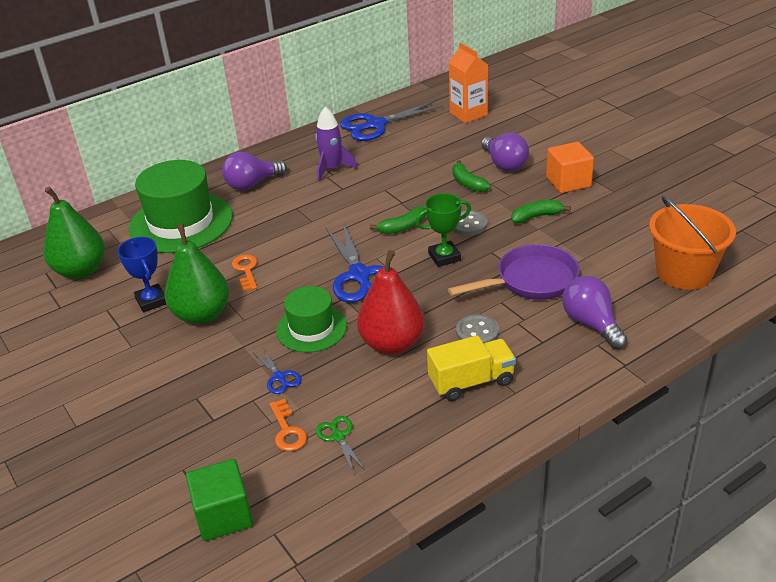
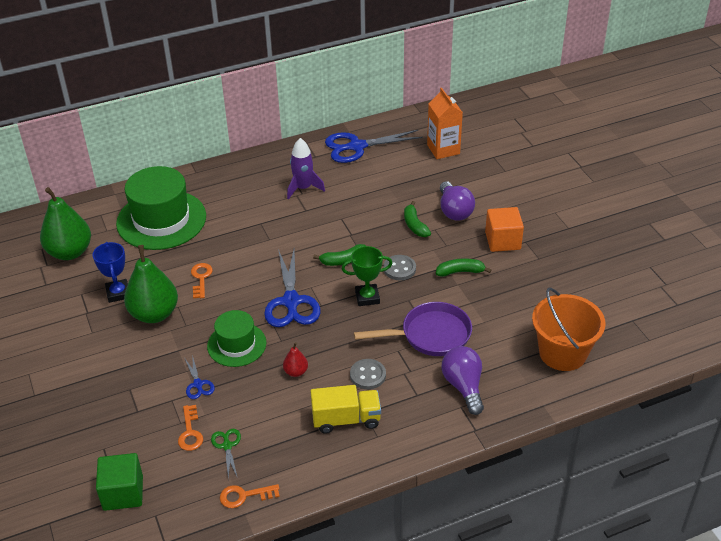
camera: 10 degrees right, 5 degrees up
(252, 184) = (231, 191): purple light bulb -> none
(380, 488) = (244, 496): none -> orange key
(392, 343) = (296, 372): red pear -> red pear, size x0.46

